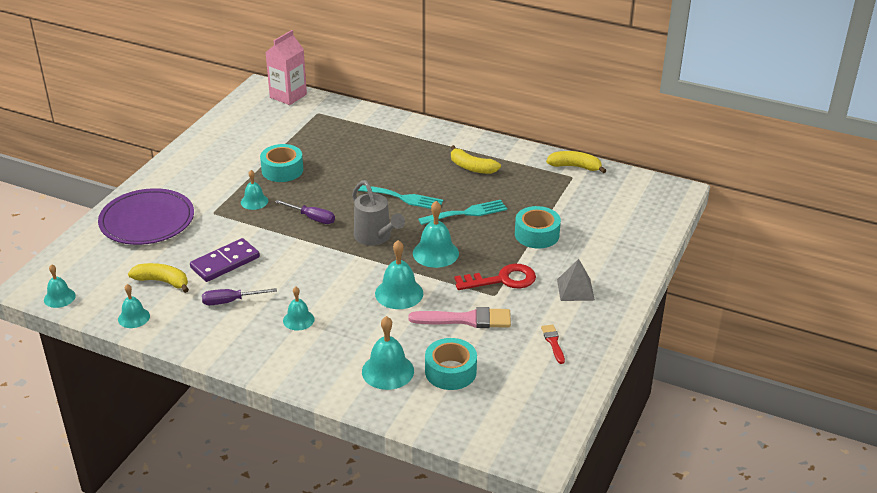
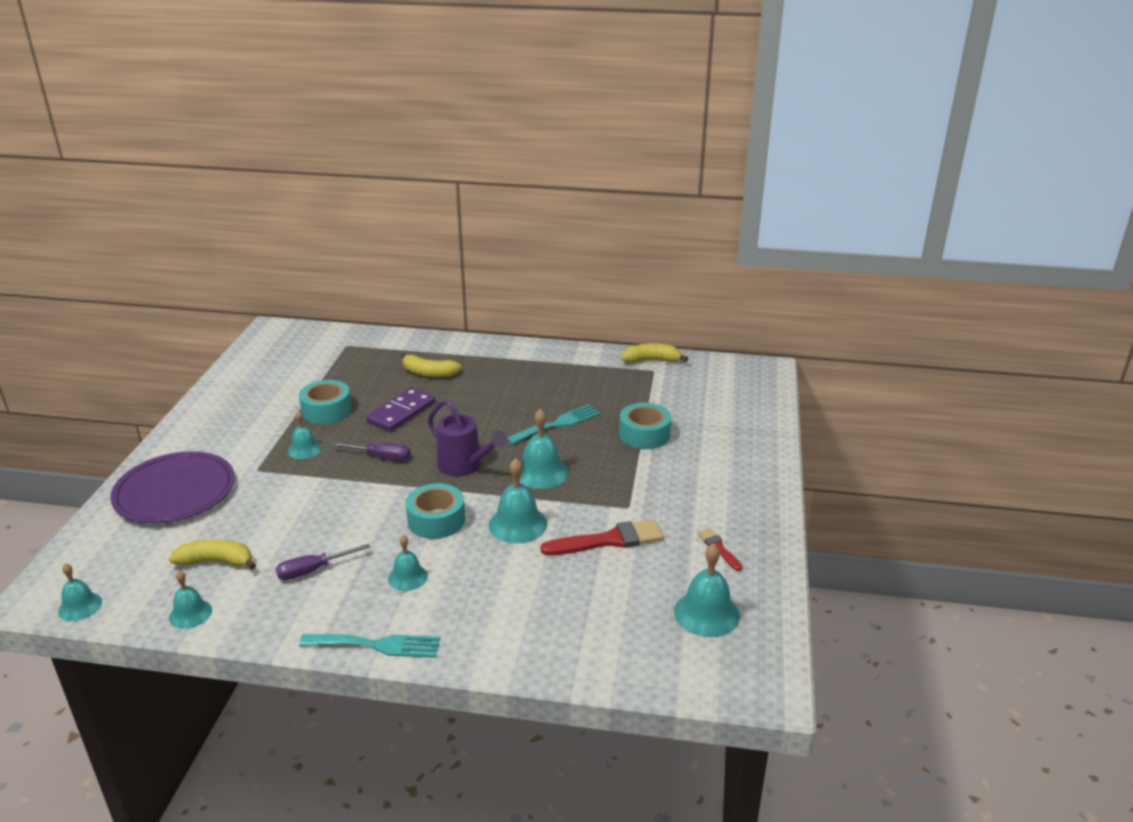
camera: 15 degrees left, 5 degrees down
(225, 263) = (291, 525): purple domino -> purple domino (401, 412)
(288, 96) = (306, 333): pink carton -> none
(375, 237) = (464, 466): grey watering can -> purple watering can
(388, 371) = (542, 619): turquoise bell -> turquoise bell (706, 613)
(403, 198) = (479, 419): turquoise fork -> turquoise fork (377, 645)
(450, 371) = (617, 605): turquoise tape -> turquoise tape (436, 520)
(466, 319) = (608, 540): pink brush -> red brush
(472, 167) = (542, 377): yellow banana -> yellow banana (429, 373)
(502, 280) = (629, 489): red key -> none
(575, 289) = (714, 485): grey pyramid -> none

